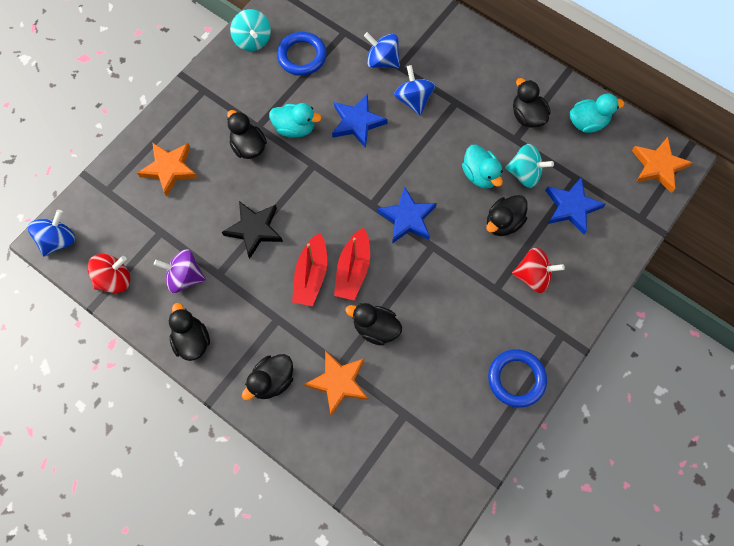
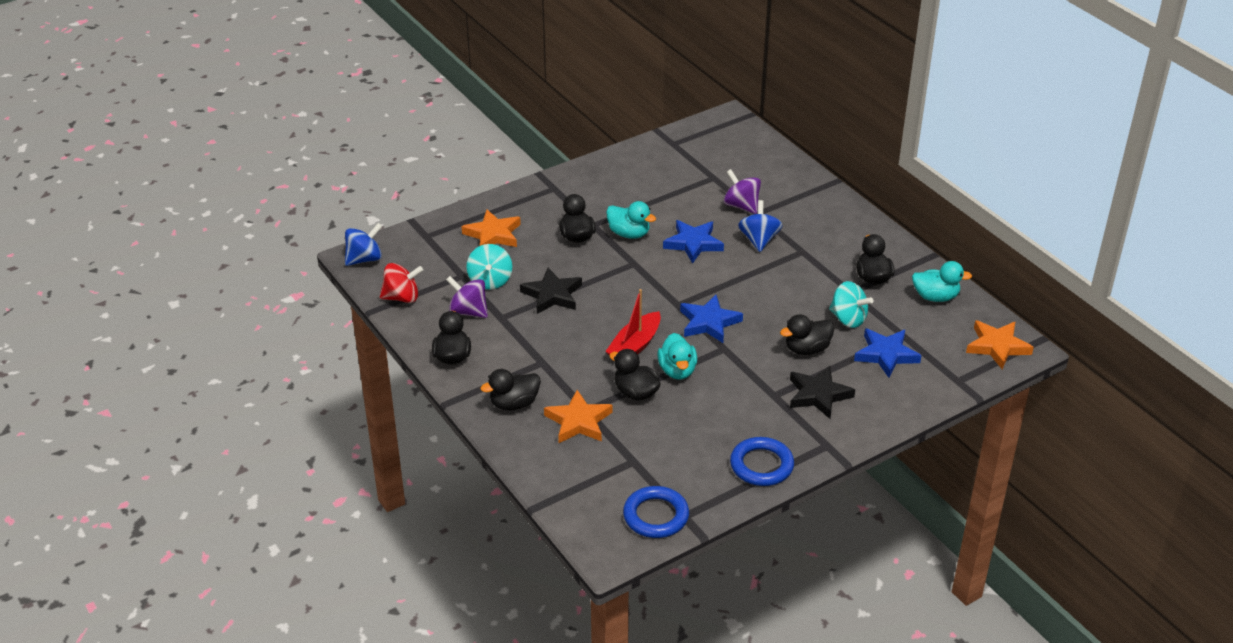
camera: 20 degrees right, 30 degrees down
(253, 40) = (619, 164): turquoise spinning top -> turquoise spinning top (490, 281)
(302, 56) = (662, 185): blue ring -> blue ring (656, 516)
(311, 275) = (591, 340): red boat -> none
(382, 61) = (741, 206): blue spinning top -> purple spinning top
(480, 175) = (800, 309): turquoise duck -> turquoise duck (677, 371)
(533, 276) = (818, 395): red spinning top -> black star

